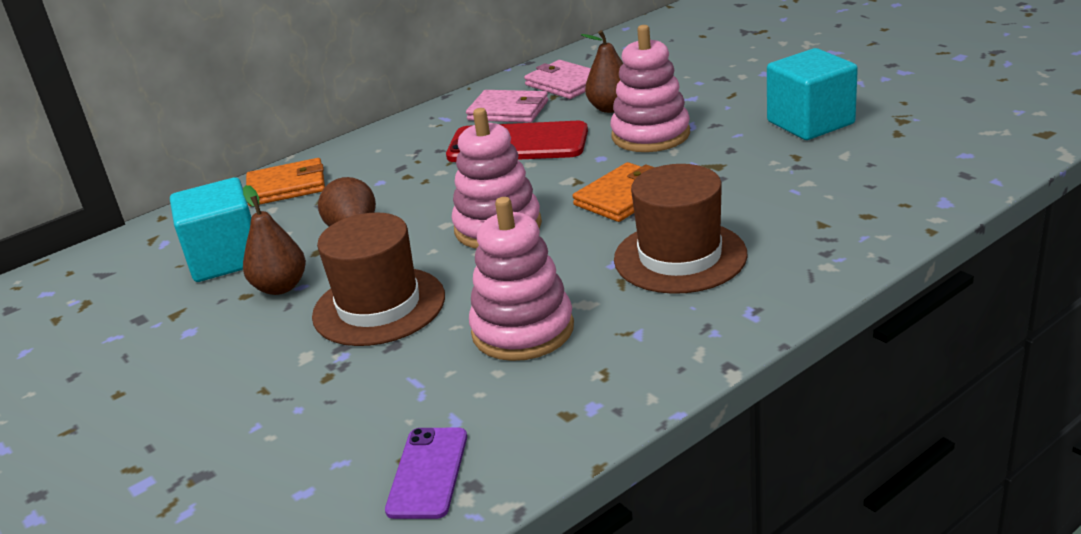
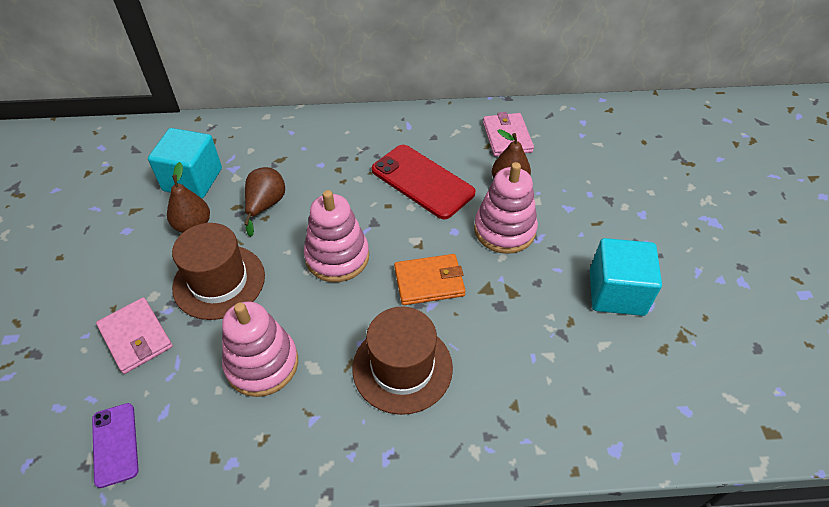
camera: 30 degrees right, 20 degrees up
(287, 186) = (274, 134): orange wallet -> none
(428, 473) = (115, 444): purple phone -> purple phone turned 60 degrees counterclockwise
(508, 111) = (449, 143): pink wallet -> pink wallet (136, 337)

